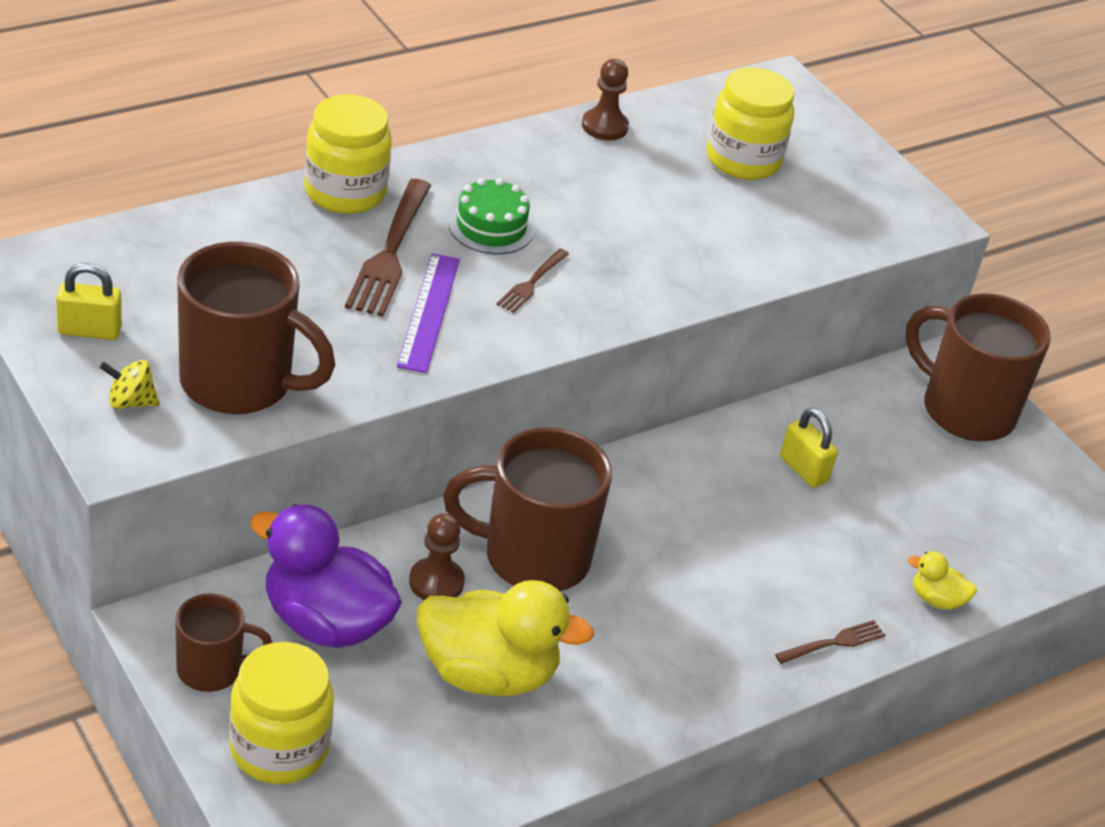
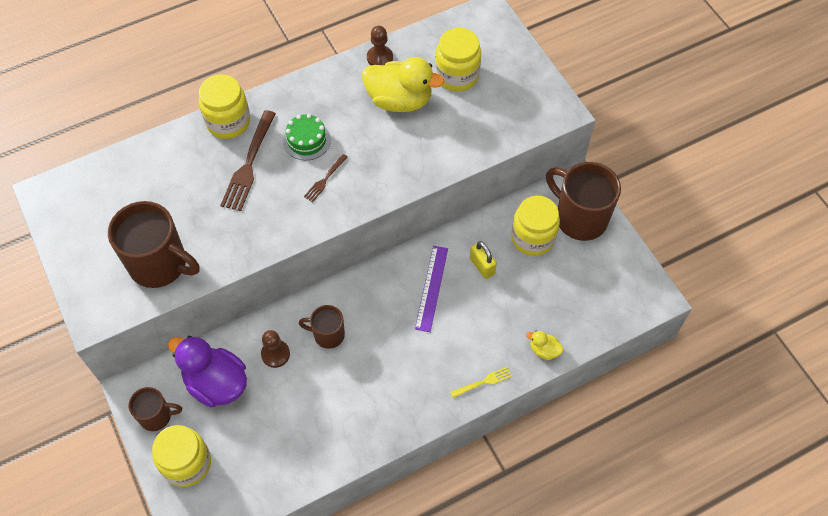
camera: 10 degrees right, 20 degrees up
(89, 331) = (84, 234): yellow padlock -> none
(130, 402) = (102, 281): yellow spinning top -> none
(428, 312) = (266, 205): purple ruler -> purple ruler (431, 288)
(488, 673) = (297, 411): yellow duck -> yellow duck (399, 100)
(532, 557) = (328, 334): brown mug -> brown mug, size x0.55
(833, 643) = (483, 382): brown fork -> yellow fork
(887, 434) = (532, 238): none -> yellow jar

